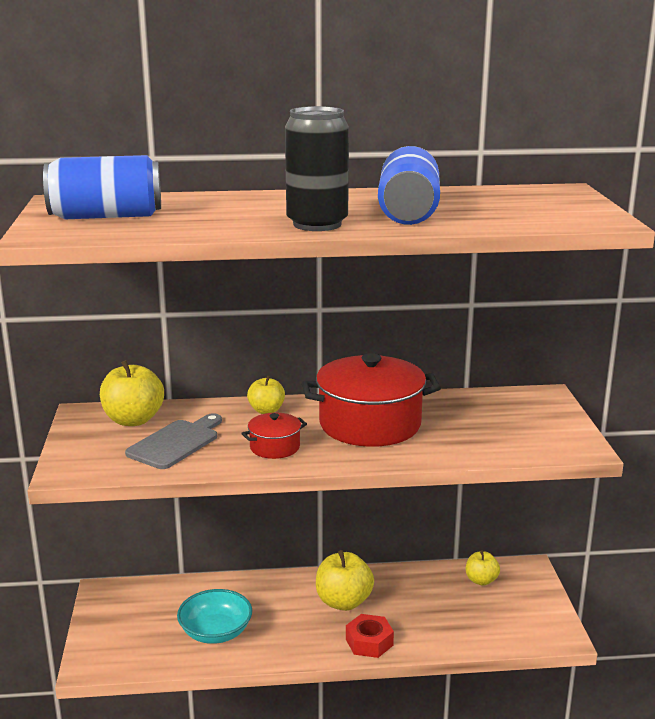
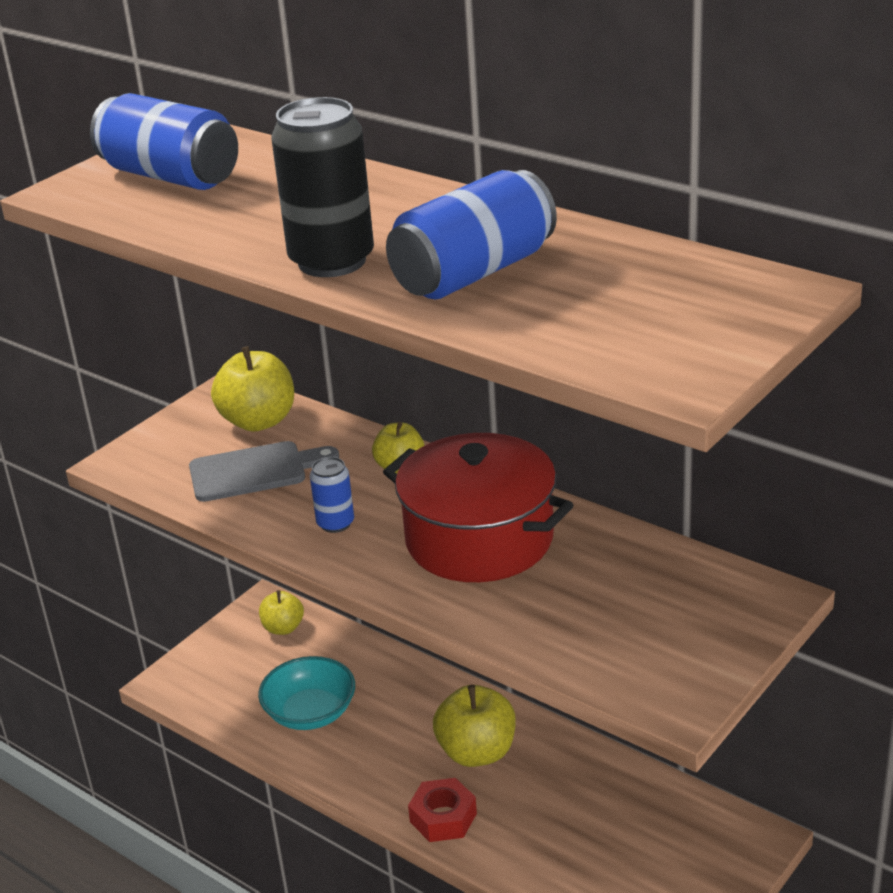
camera: 45 degrees right, 10 degrees up
(275, 447) = (335, 523): red pot -> blue can
(481, 580) = (672, 818): yellow apple -> yellow apple (283, 628)

